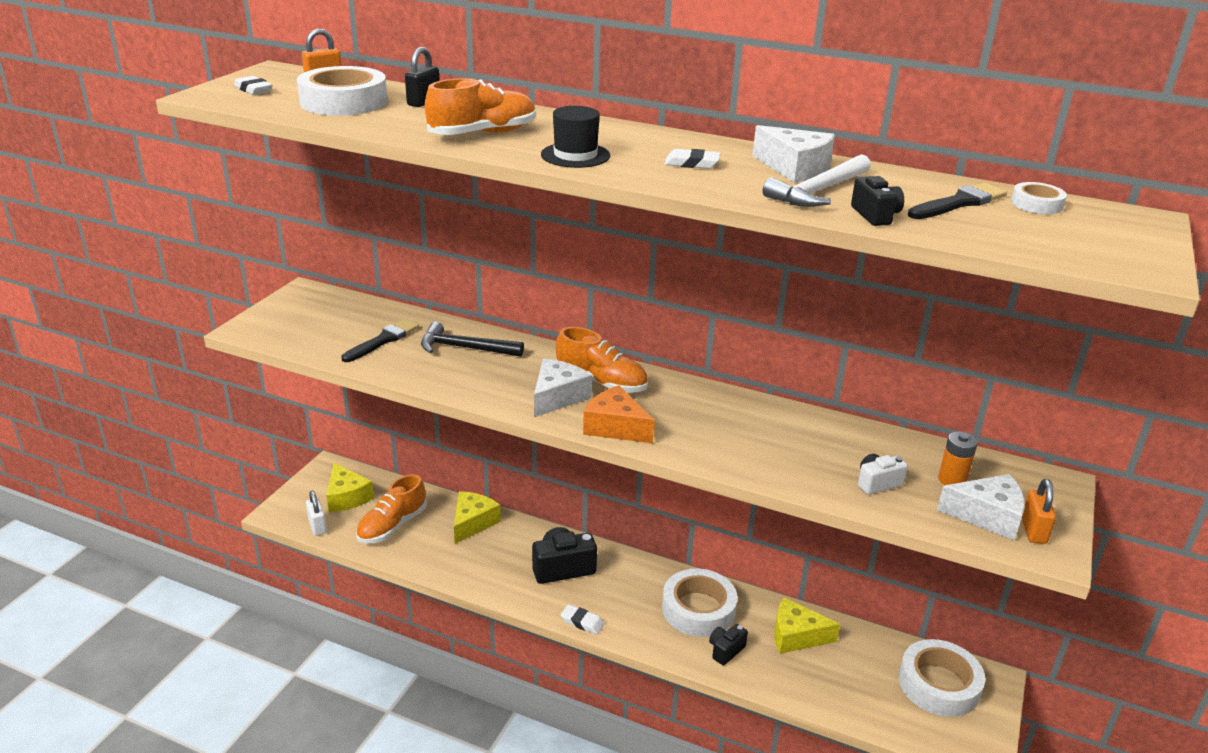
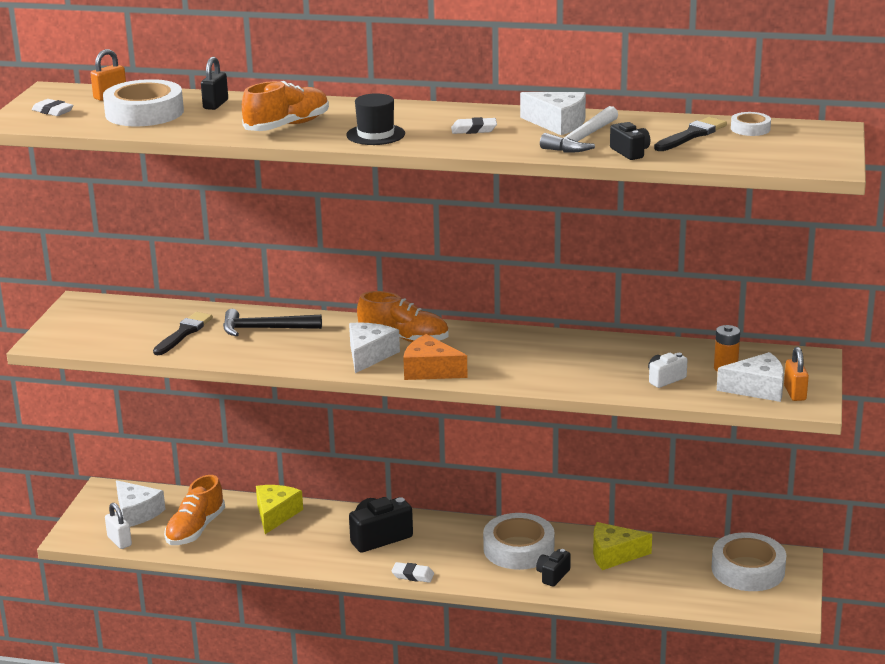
camera: 10 degrees left, 5 degrees down
(347, 497) = (137, 512): yellow cheese -> white cheese

